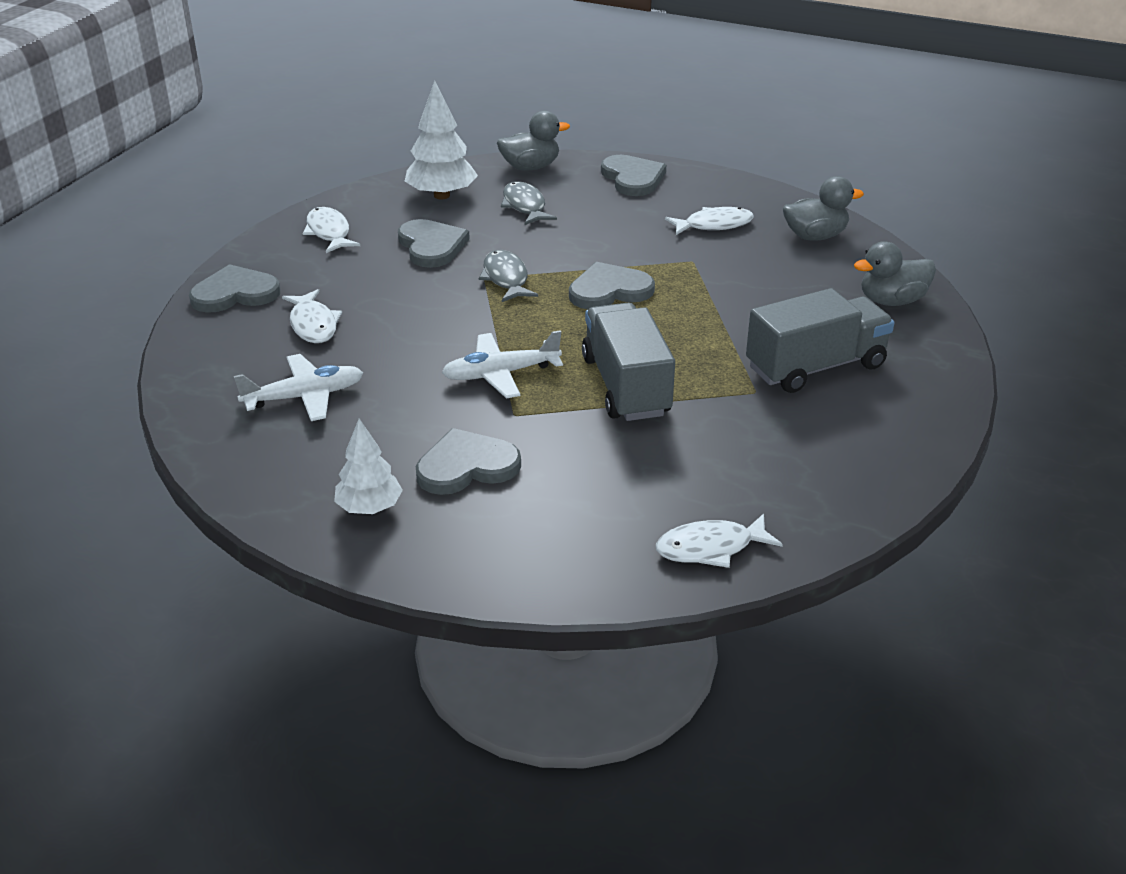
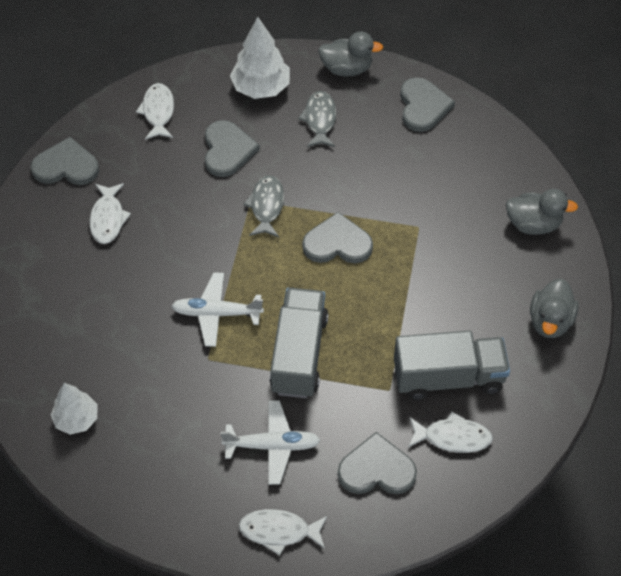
camera: 20 degrees right, 20 degrees up
(305, 397) = (74, 295): white plane -> white plane (272, 446)
(466, 466) = (154, 400): grey heart -> grey heart (376, 469)
(714, 225) = (458, 186): white fish -> white fish (453, 437)
(891, 301) = (550, 321): grey duck -> grey duck turned 75 degrees counterclockwise

